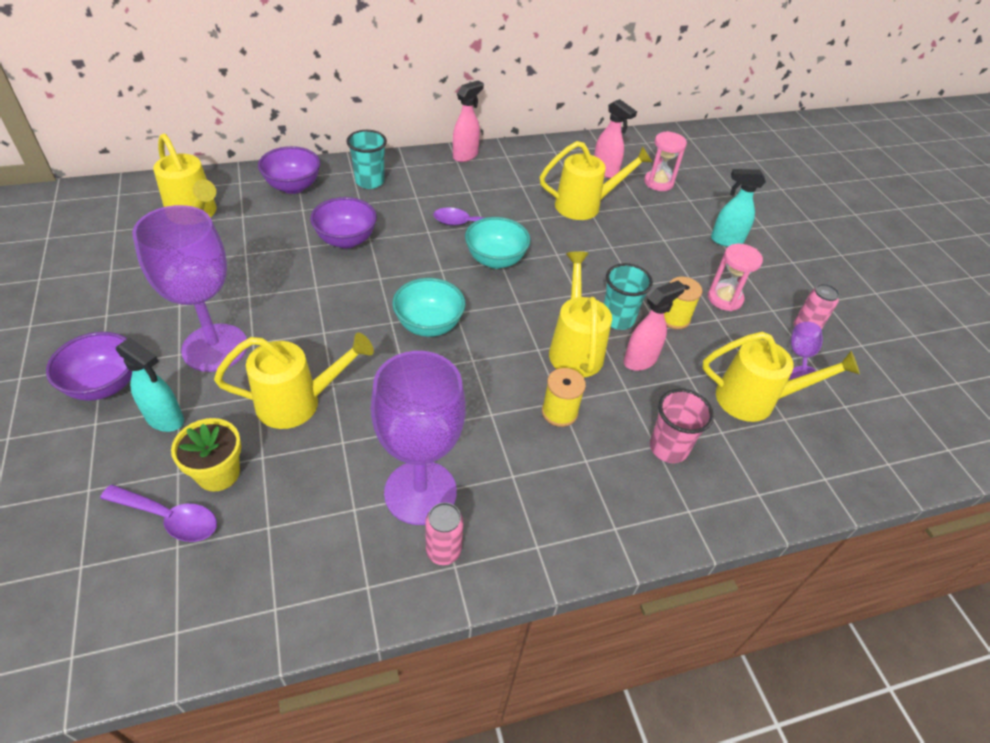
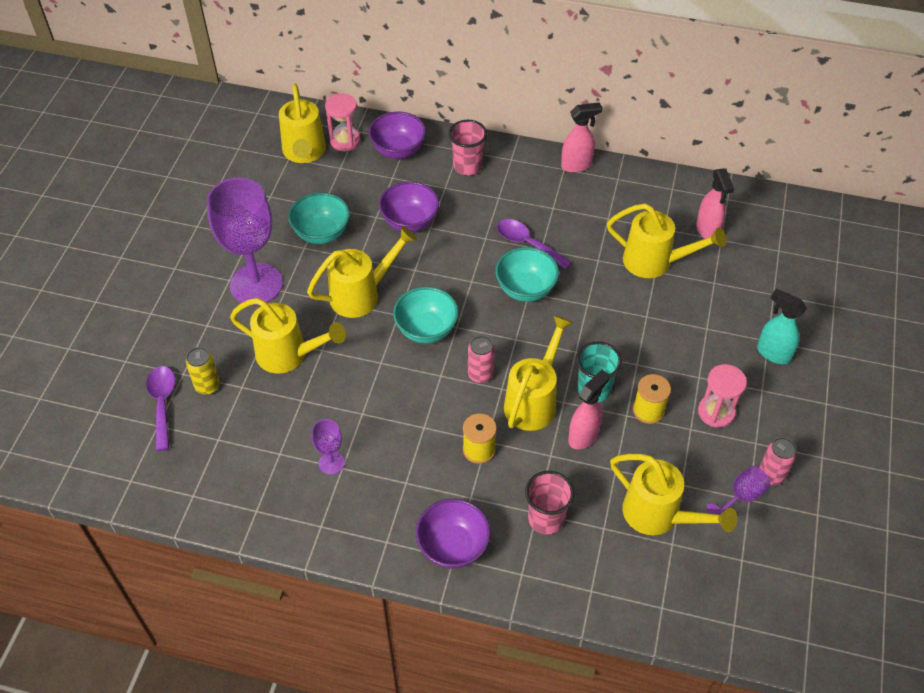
camera: 35 degrees right, 5 degrees up
(104, 385) = (170, 285): purple bowl -> purple bowl (453, 546)
(165, 419) = (195, 329): turquoise spray bottle -> none
(169, 518) = (162, 403): purple spoon -> purple spoon turned 150 degrees counterclockwise
(218, 473) = (207, 386): yellow flower pot -> yellow can
(260, 277) = (321, 233): none -> turquoise bowl
(340, 317) = (361, 295): none -> yellow watering can
(369, 181) = (467, 166): turquoise cup -> pink cup
(420, 492) = (331, 463): purple goblet -> purple goblet, size x0.45
(443, 551) = (320, 512): pink can -> pink can (480, 374)
(640, 360) = (583, 436): pink spray bottle -> pink spray bottle turned 45 degrees counterclockwise
(658, 182) = (756, 262): pink hourglass -> pink hourglass (345, 141)

